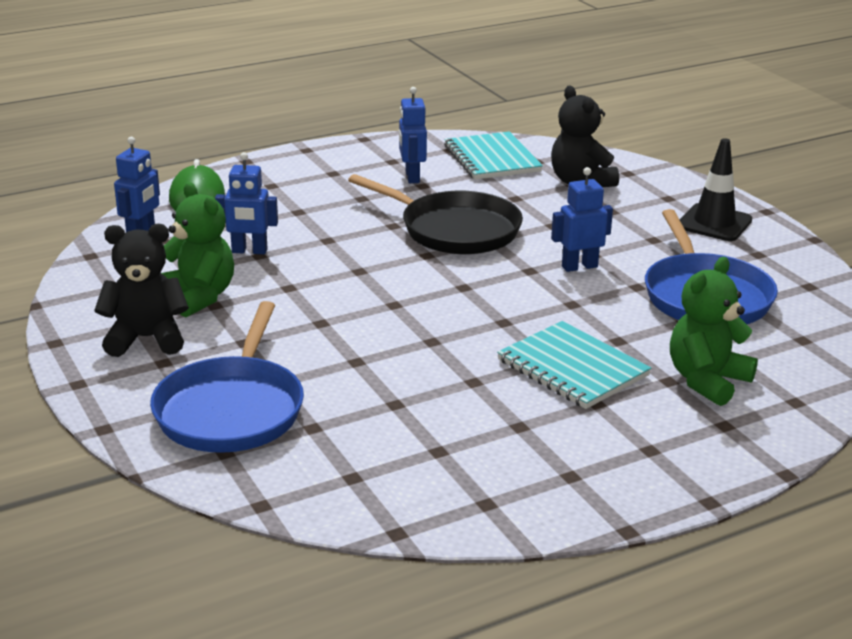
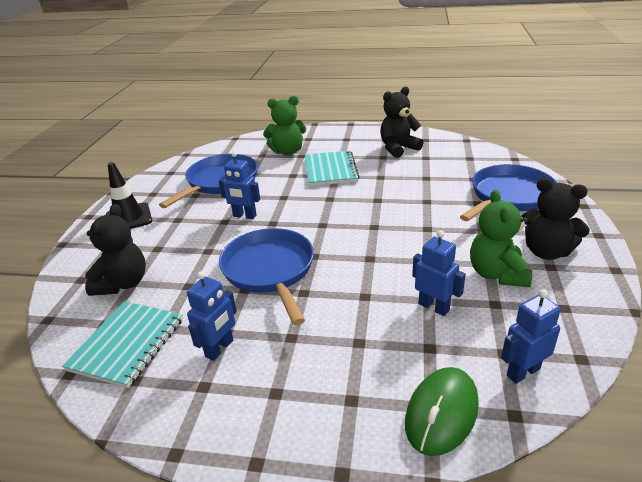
camera: 140 degrees left, 5 degrees up
(455, 230) = (269, 270): black pan -> blue pan
(514, 457) = (398, 148): none -> black teddy bear

